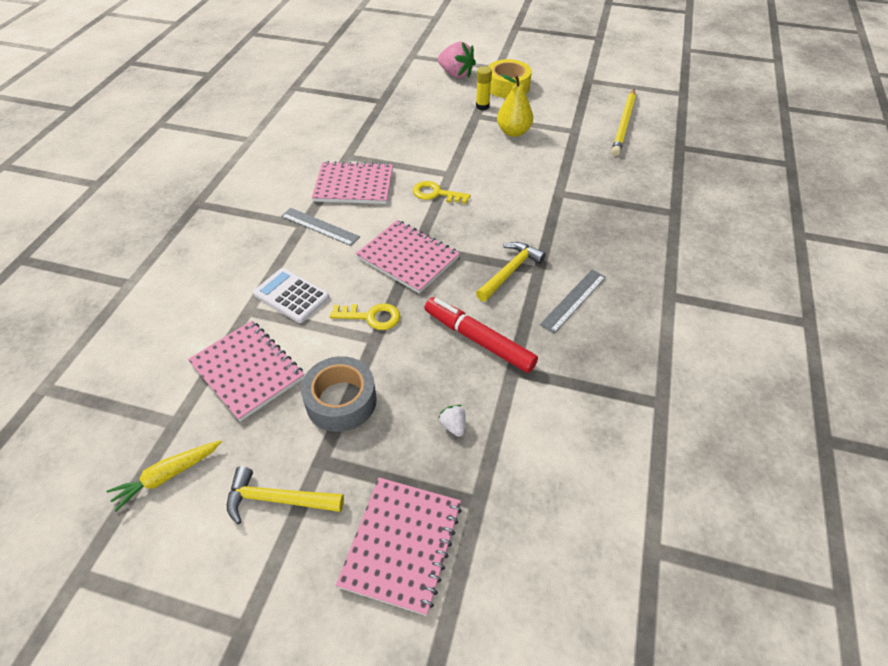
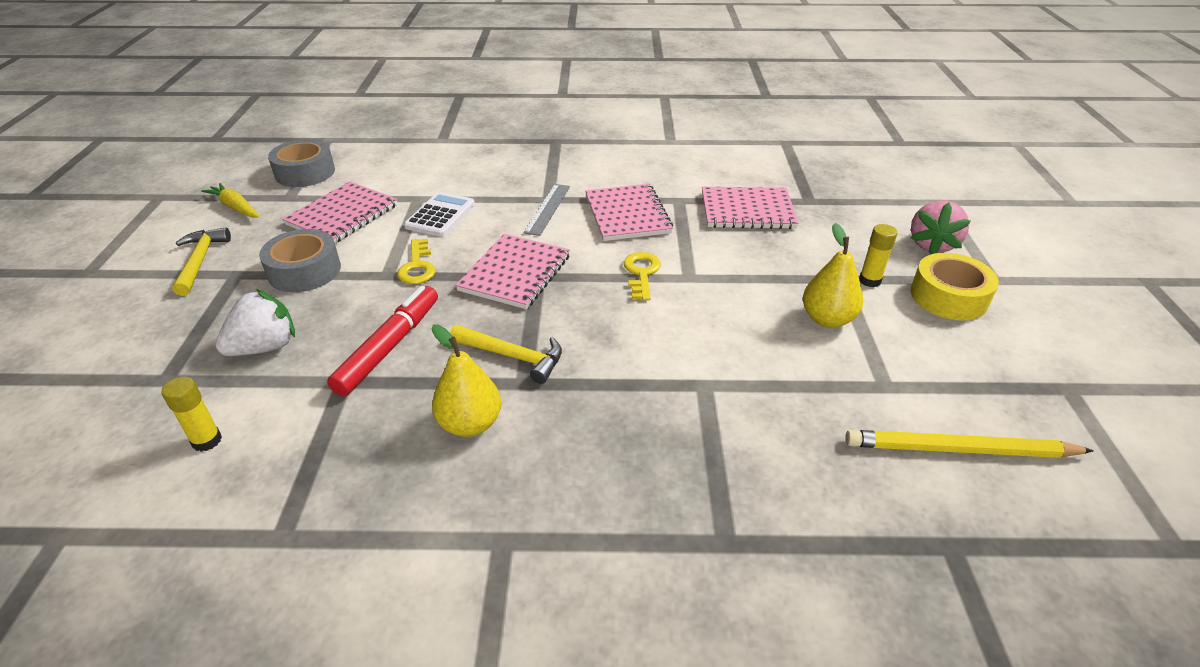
camera: 75 degrees right, 10 degrees down
(122, 408) = (305, 172): none -> grey tape
(402, 544) = (133, 337): pink notebook -> pink notebook (747, 210)
(453, 426) = (265, 347): white strawberry -> white strawberry, size x2.11
(564, 458) = (207, 441): none -> yellow glue stick
(573, 300) = (470, 424): grey ruler -> yellow pear

